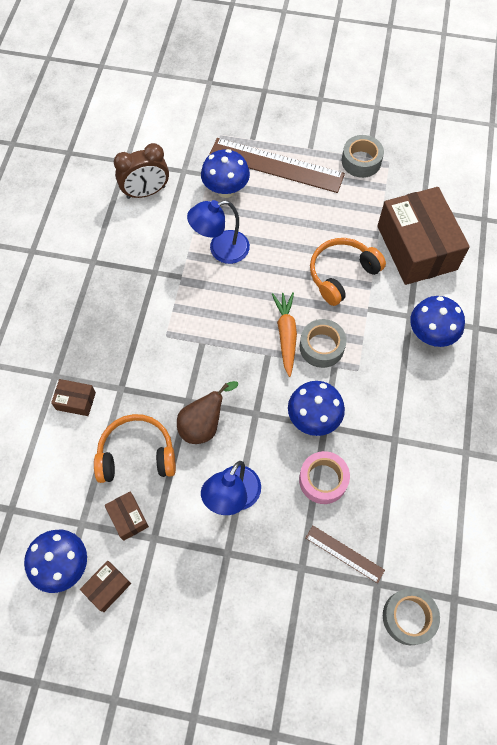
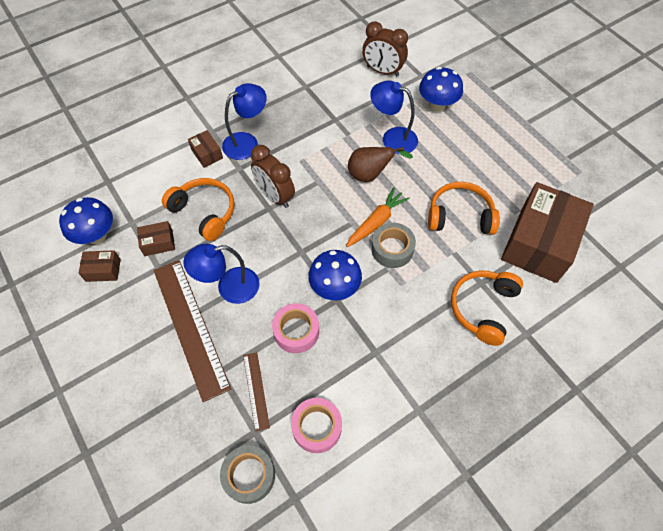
camera: 45 degrees right, 5 degrees down
(100, 359) = (247, 142): none -> blue lamp
(128, 518) = (158, 243): brown box -> brown box turned 60 degrees clockwise
(181, 385) = (275, 196): none -> brown clock
(203, 425) = (261, 230): brown pear -> brown pear (370, 175)
(276, 165) = (490, 115): brown ruler -> brown ruler (190, 327)
(361, 161) = (559, 156): grey tape -> none
(415, 535) = (317, 427): none -> pink tape
(430, 334) = (483, 308): blue mushroom -> orange headphones

